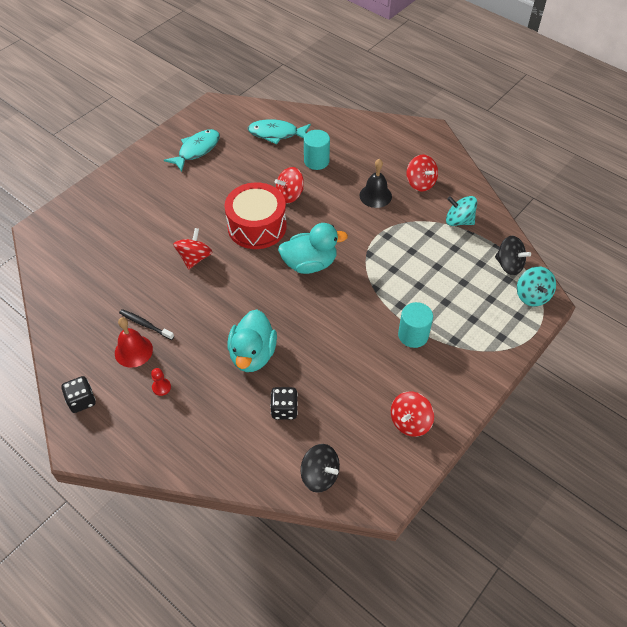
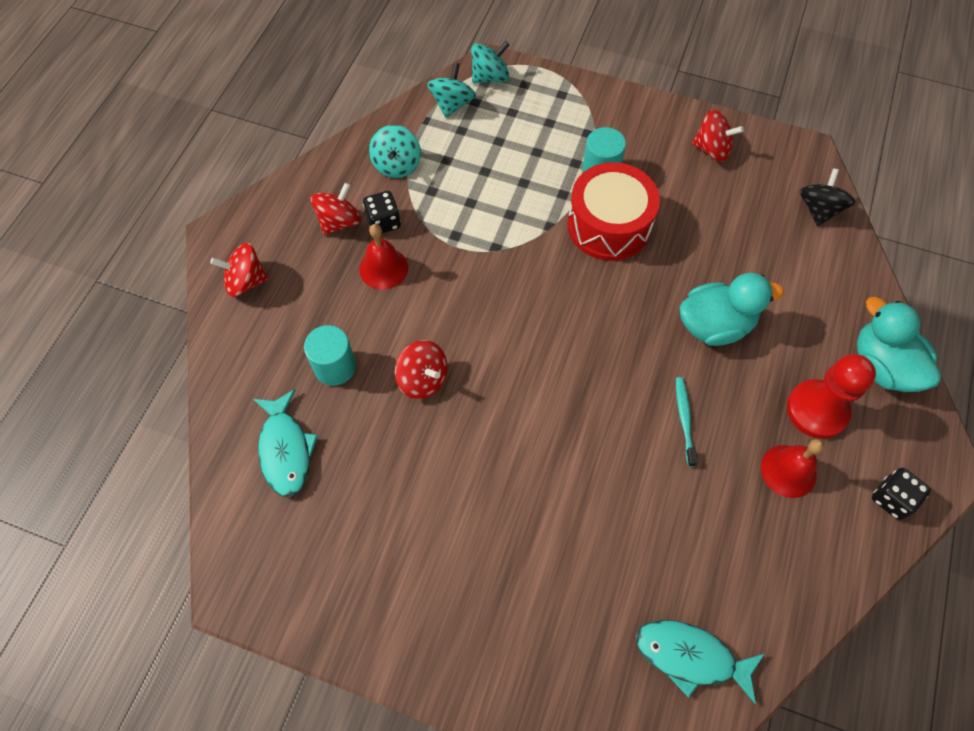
camera: 110 degrees left, 10 degrees up
(145, 324) = (742, 476): black toothbrush -> none
(161, 387) = (817, 410): red pawn -> red pawn, size x2.38
(195, 258) = (599, 463): red spinning top -> red spinning top (246, 281)
(197, 150) = (366, 567): turquoise fish -> turquoise fish (690, 656)
(197, 310) = (684, 419): none -> turquoise toothbrush
(257, 226) = (503, 401): red drum -> red drum (609, 225)
(284, 409) = (766, 266): black dice -> black dice (383, 222)
(309, 264) = (542, 310): turquoise duck -> turquoise duck (882, 366)
(375, 195) = (383, 268): black bell -> red bell
(509, 265) = (452, 104): black spinning top -> turquoise spinning top

